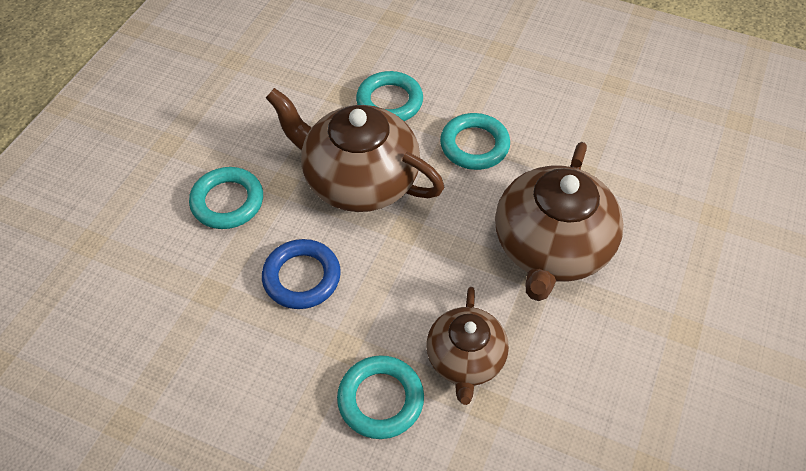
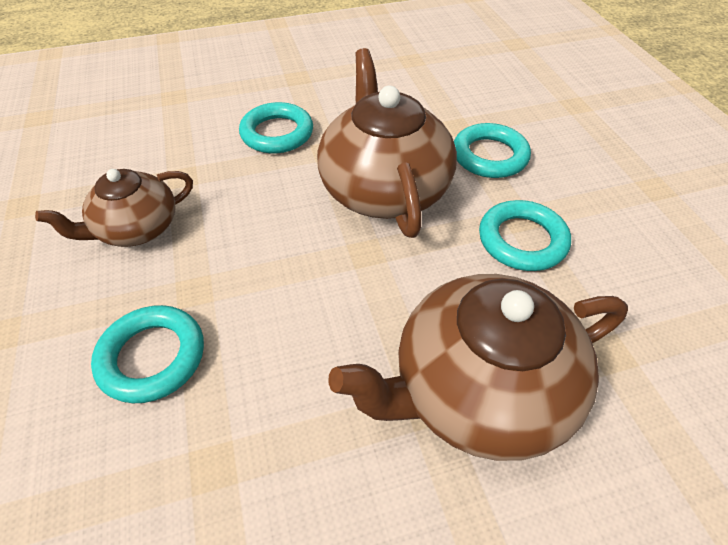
camera: 50 degrees right, 5 degrees down
(302, 277) = (244, 217): blue ring -> none
(465, 359) = (256, 401): brown teapot -> brown teapot (137, 229)

